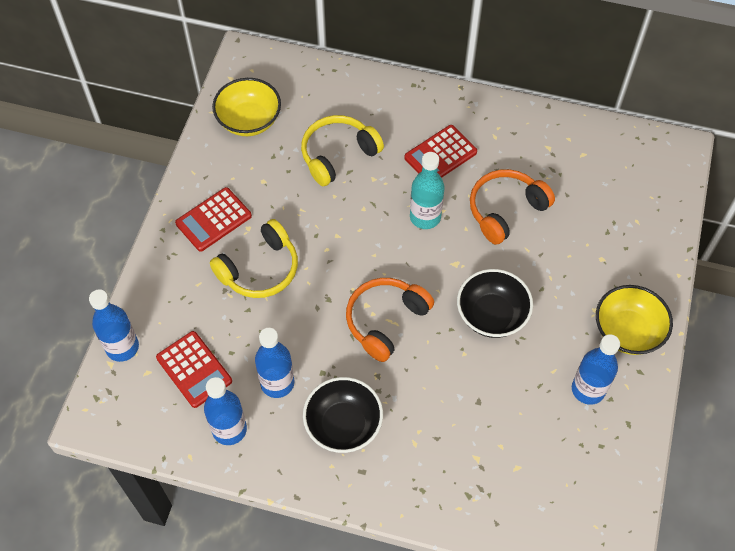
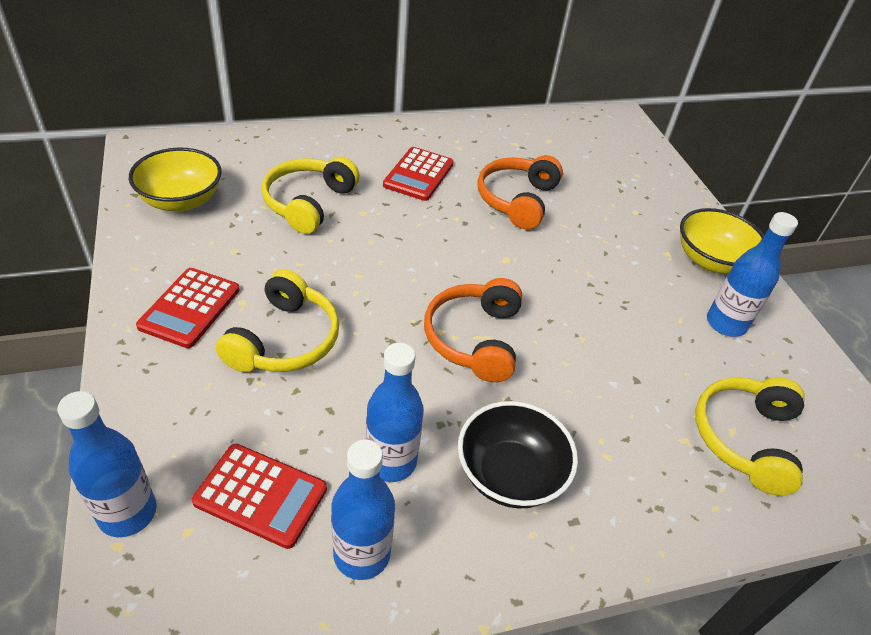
camera: 35 degrees left, 15 degrees down
(425, 217) = (443, 229): turquoise bottle -> none
(492, 315) = (579, 292): black bowl -> none
(521, 477) = (745, 439): none -> yellow headphones

